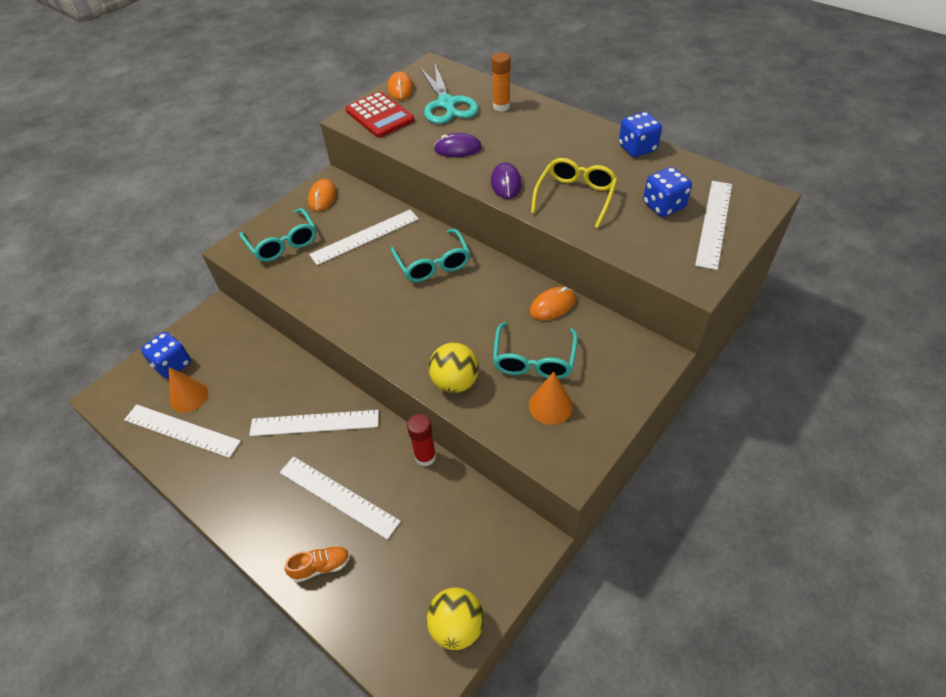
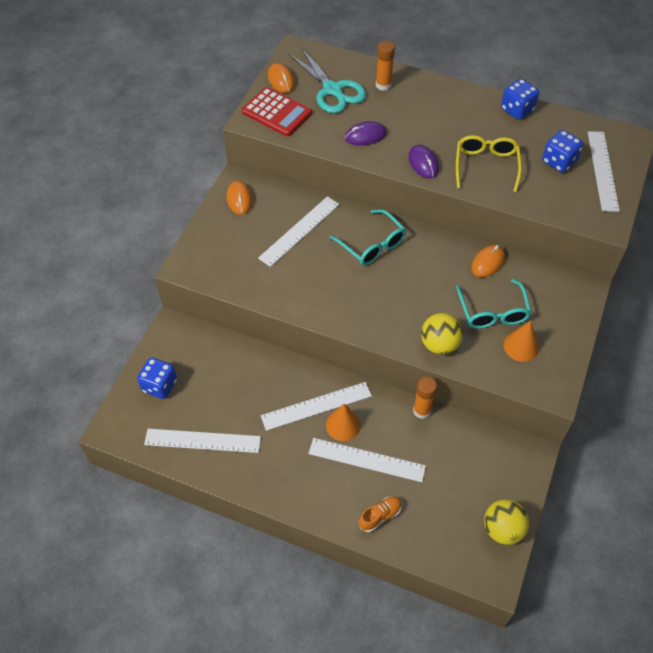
camera: 20 degrees left, 5 degrees up
(189, 396) = (192, 410): orange cone -> orange cone (343, 425)
(282, 242) = (226, 251): turquoise glasses -> none
(425, 457) = (421, 411): red glue stick -> orange glue stick

